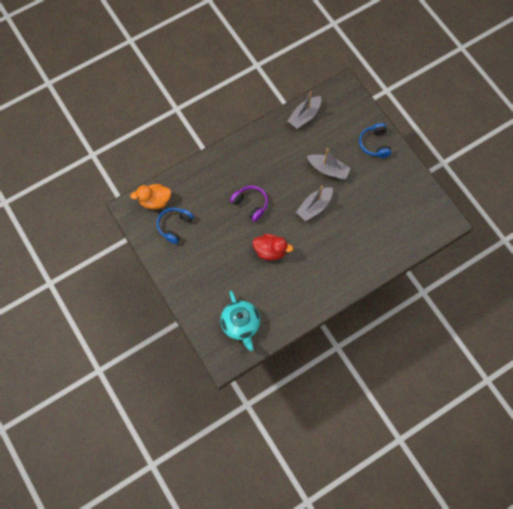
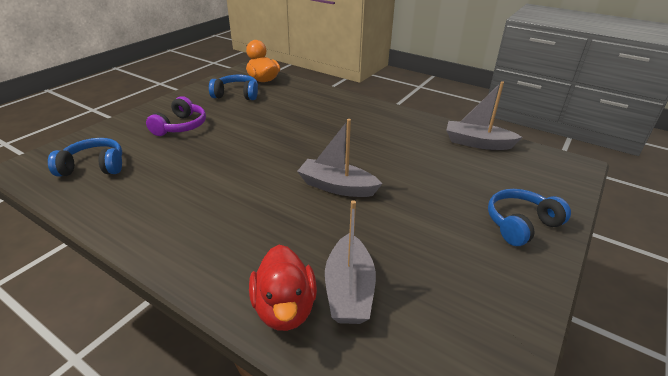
camera: 65 degrees right, 35 degrees down
(241, 324) = (94, 167): turquoise teapot -> blue headphones
(251, 204) = (300, 133): purple headphones -> purple headphones (181, 126)
(270, 251) = (232, 164): red duck -> red duck (285, 308)
(328, 169) = (415, 184): grey boat -> grey boat (349, 290)

